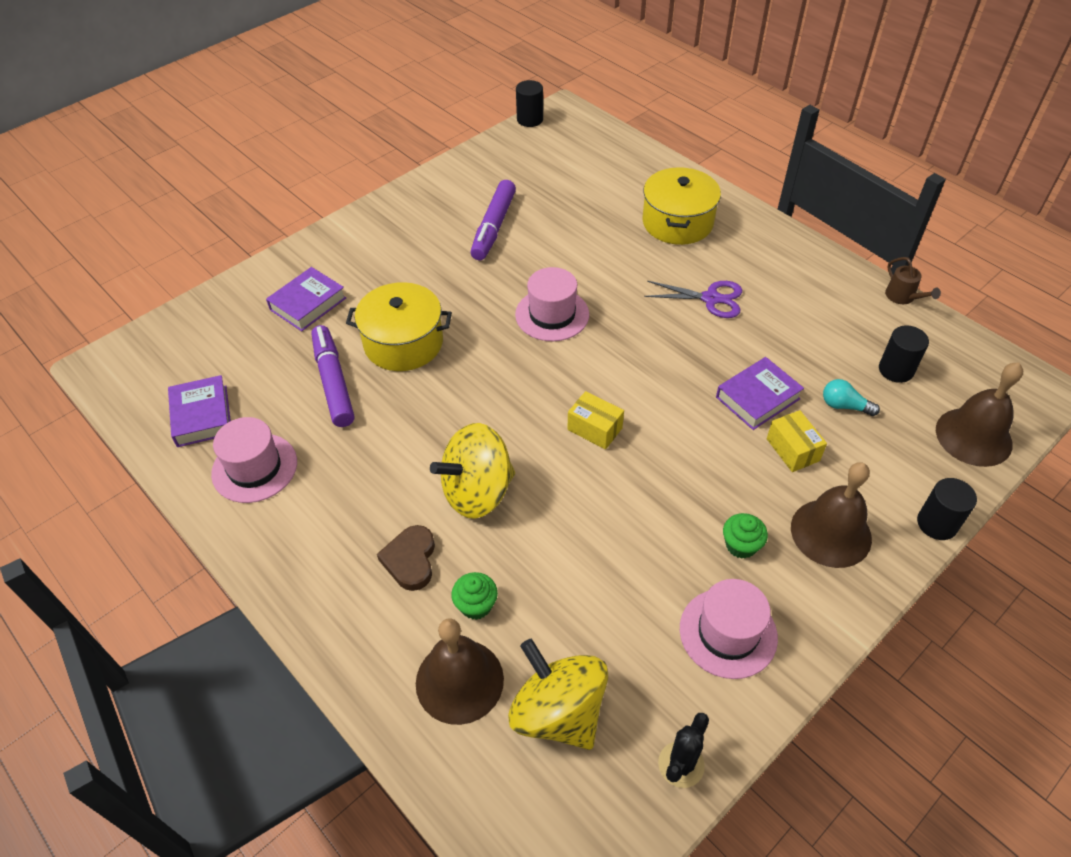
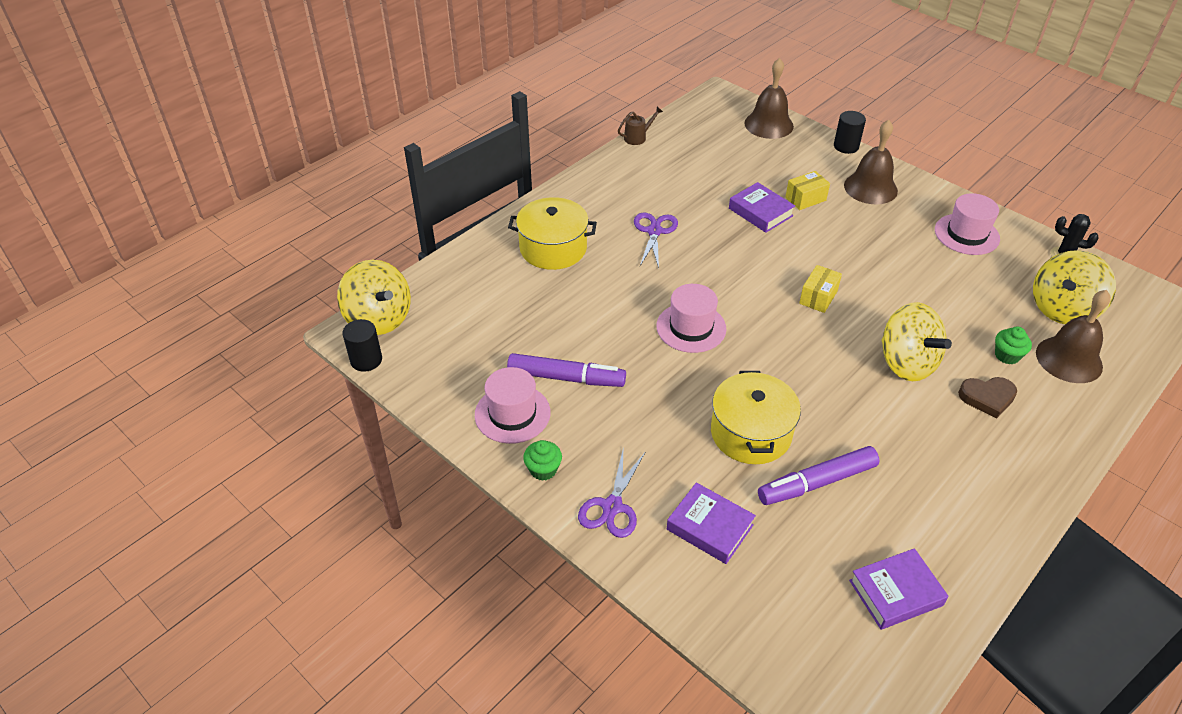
camera: 95 degrees left, 5 degrees down
(254, 468) = (942, 528): pink hat -> pink hat (512, 414)
(346, 249) = (612, 506): none -> purple scissors
(578, 123) = (379, 319): none -> yellow spinning top
(741, 545) = (897, 226): green cupcake -> green cupcake (543, 470)
(844, 406) = (757, 173): turquoise light bulb -> none
(896, 370) = (715, 148): black cylinder -> none

